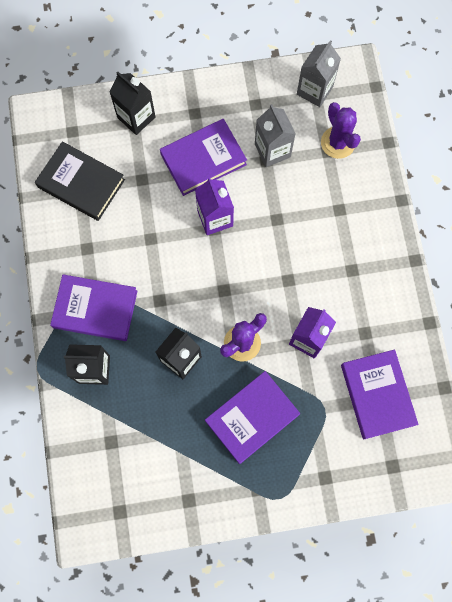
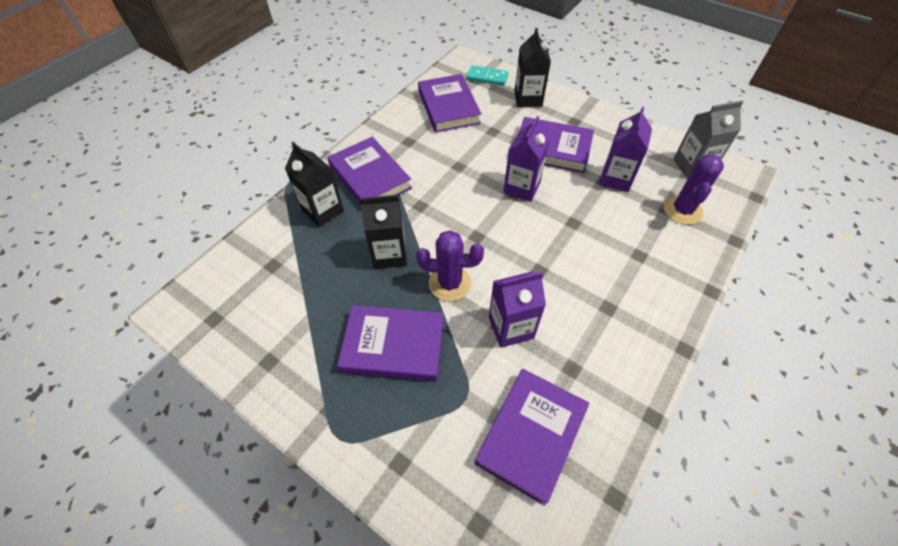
camera: 45 degrees right, 20 degrees down
(79, 120) = (487, 77): none -> turquoise domino
(81, 183) = (448, 107): black book -> purple book
(272, 150) = (616, 178): grey carton -> purple carton

